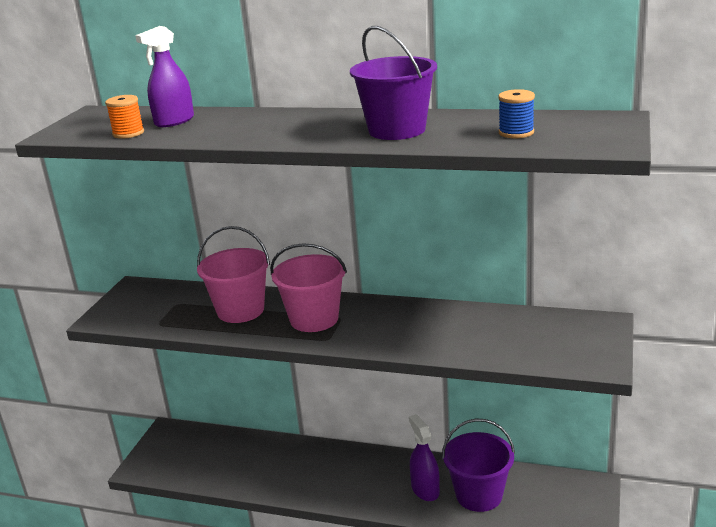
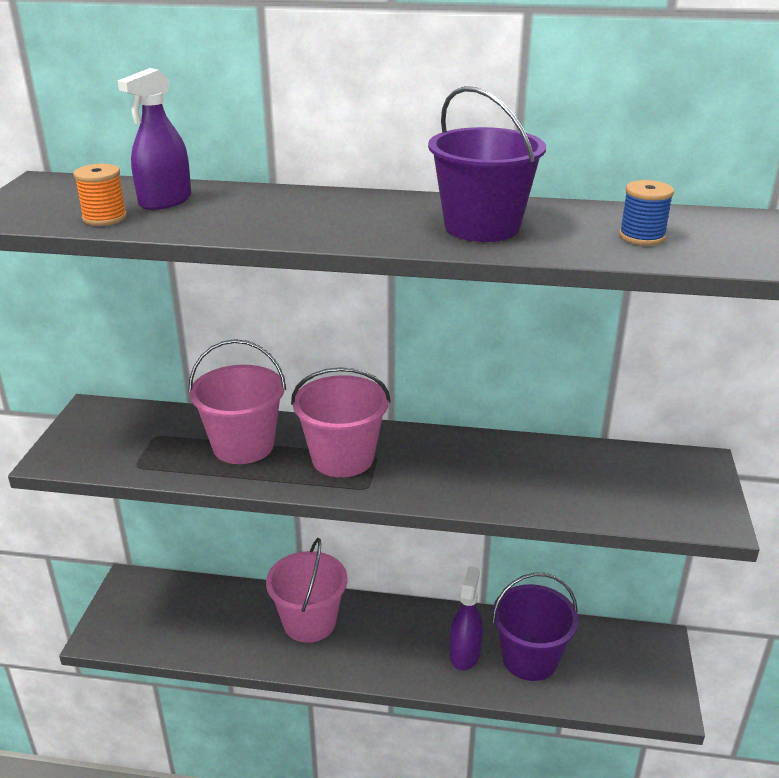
camera: 10 degrees left, 5 degrees up
(303, 463) = (309, 622): none -> pink bucket
(425, 490) = (465, 654): purple spray bottle -> purple spray bottle turned 45 degrees clockwise

